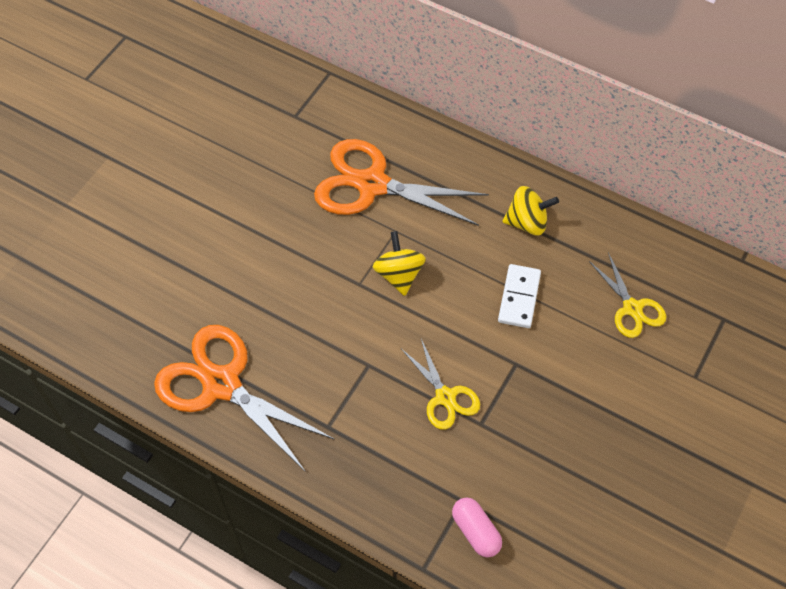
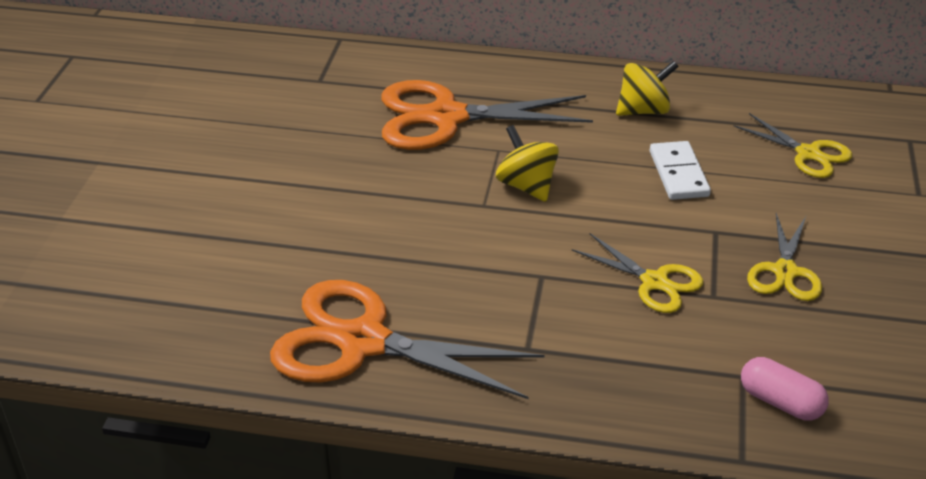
camera: 20 degrees left, 20 degrees down
(545, 419) = (785, 271): none -> yellow scissors

